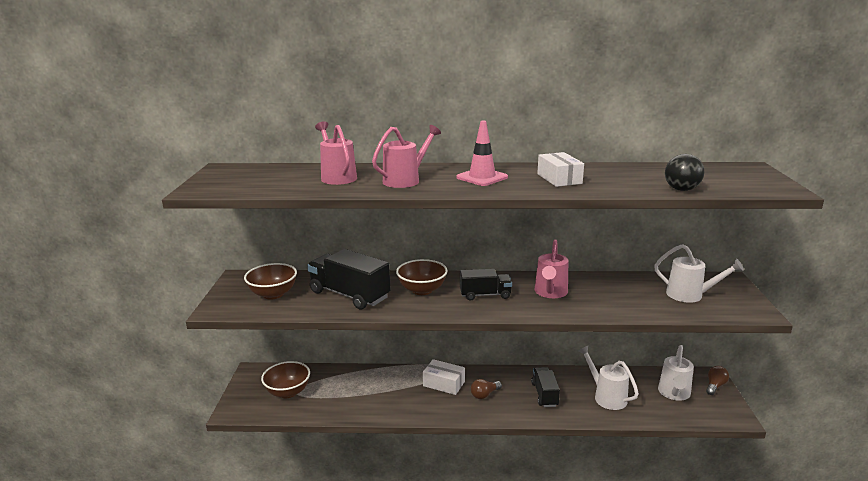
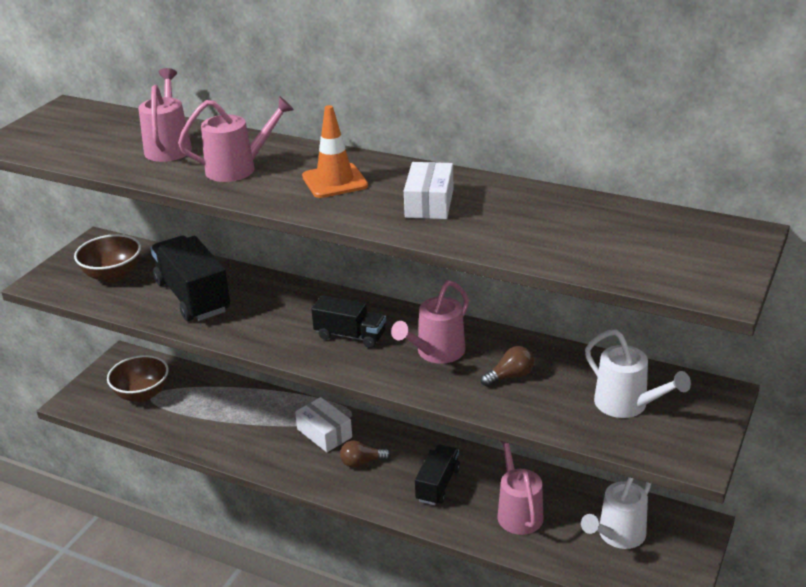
camera: 25 degrees right, 10 degrees up
(422, 290) = (281, 309): brown bowl -> none
(482, 177) = (334, 181): pink traffic cone -> orange traffic cone
(606, 396) = (517, 511): white watering can -> pink watering can
(681, 190) = (566, 259): black ball -> none
(715, 386) = (691, 542): brown light bulb -> brown light bulb (510, 376)

